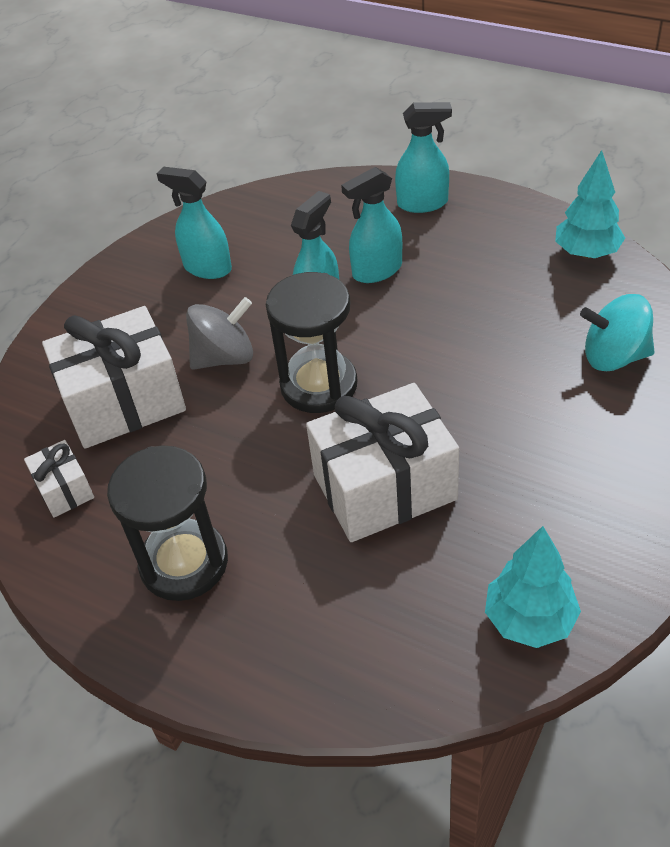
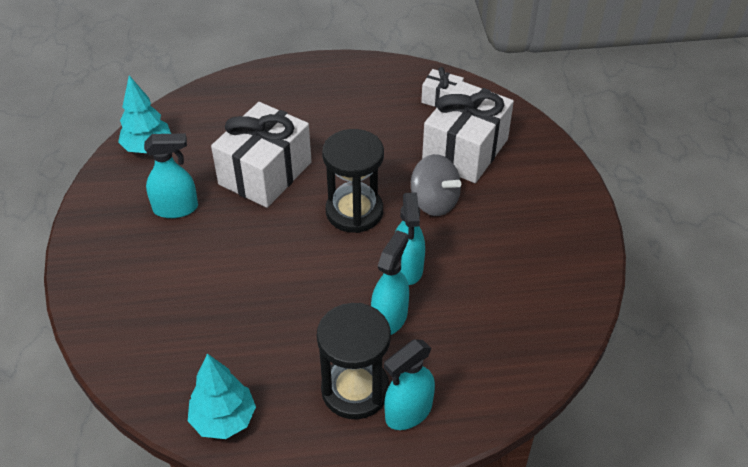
camera: 140 degrees right, 0 degrees up
(184, 563) = (342, 98): black hourglass -> black hourglass (355, 390)
(207, 268) = (522, 260): turquoise spray bottle -> turquoise spray bottle (176, 208)
(224, 357) = (434, 202): grey spinning top -> grey spinning top turned 75 degrees counterclockwise
(614, 357) = (160, 322): turquoise spinning top -> none

